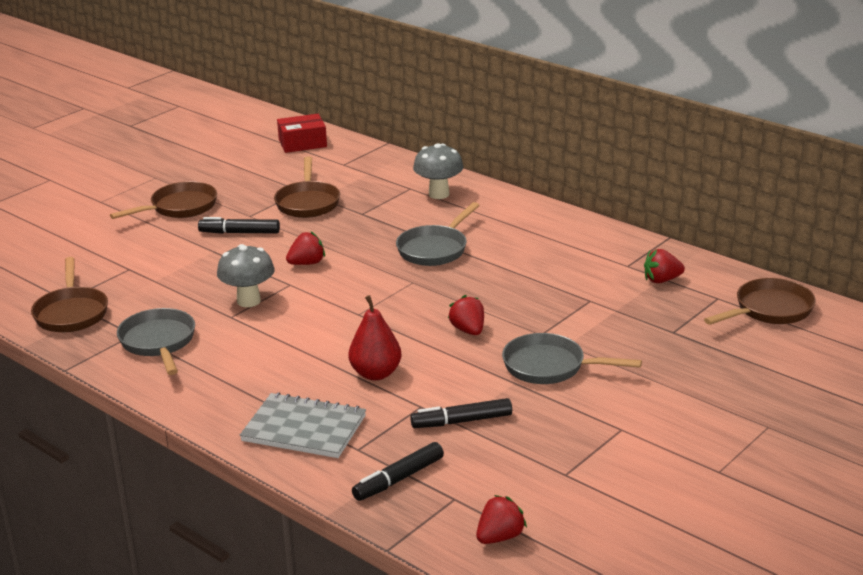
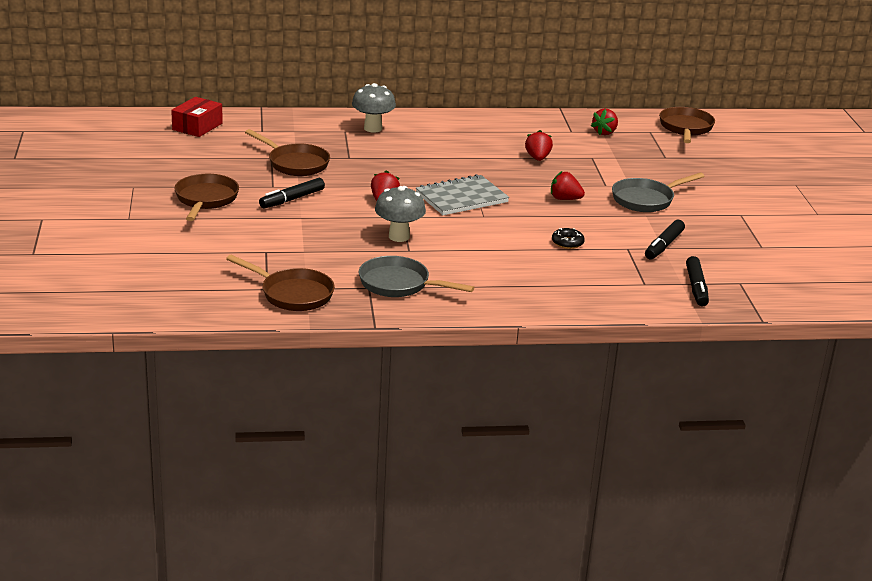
camera: 50 degrees left, 0 degrees up
(304, 429) = (595, 288): grey notebook -> grey notebook (461, 198)
(376, 373) = (567, 243): red pear -> black donut
(435, 249) = (445, 162): grey pan -> none
(500, 537) = (796, 289): red strawberry -> red strawberry (537, 158)

